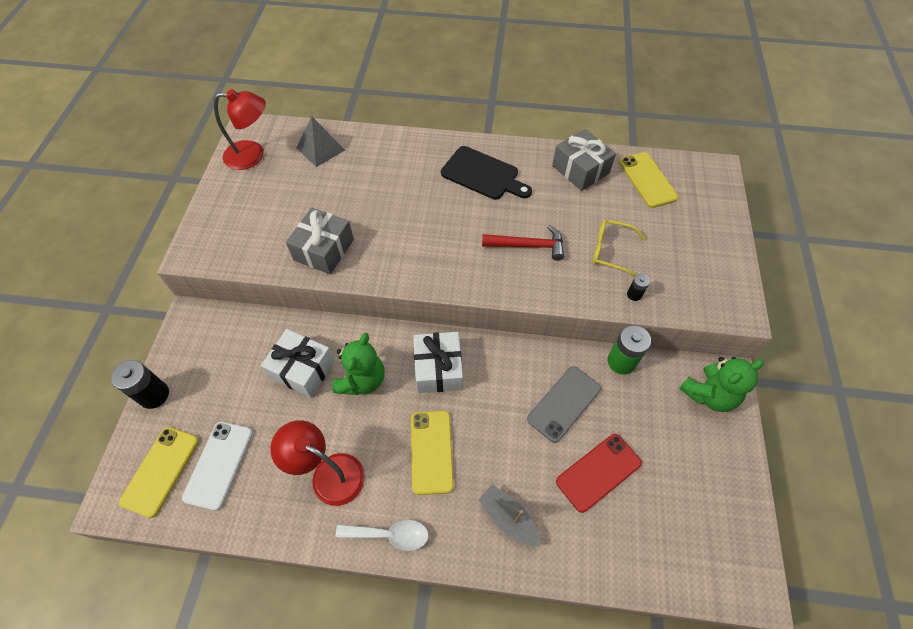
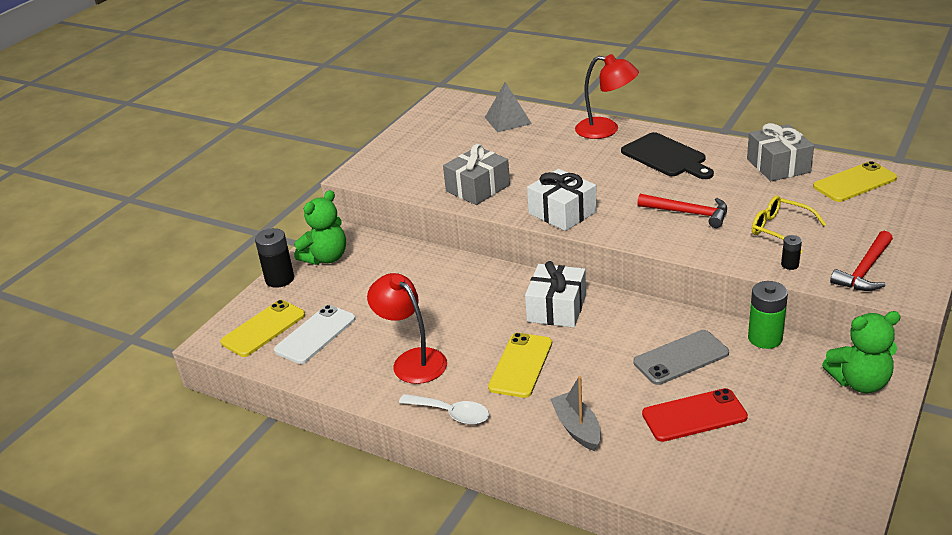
camera: 25 degrees right, 25 degrees down
(253, 155) = (441, 118): red lamp -> red lamp (606, 130)
(302, 369) = (421, 285): white gift -> white gift (562, 213)
(362, 380) = (475, 303): green teddy bear -> green teddy bear (326, 258)
(647, 180) = (854, 182): yellow phone -> yellow phone turned 60 degrees clockwise
(694, 288) = (865, 270): none -> red hammer

